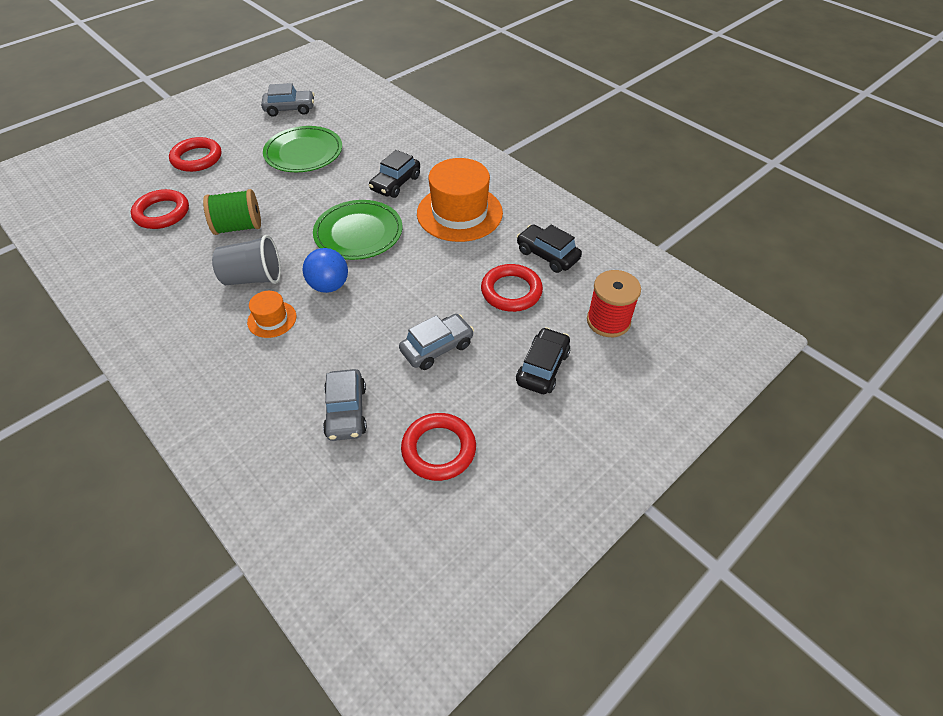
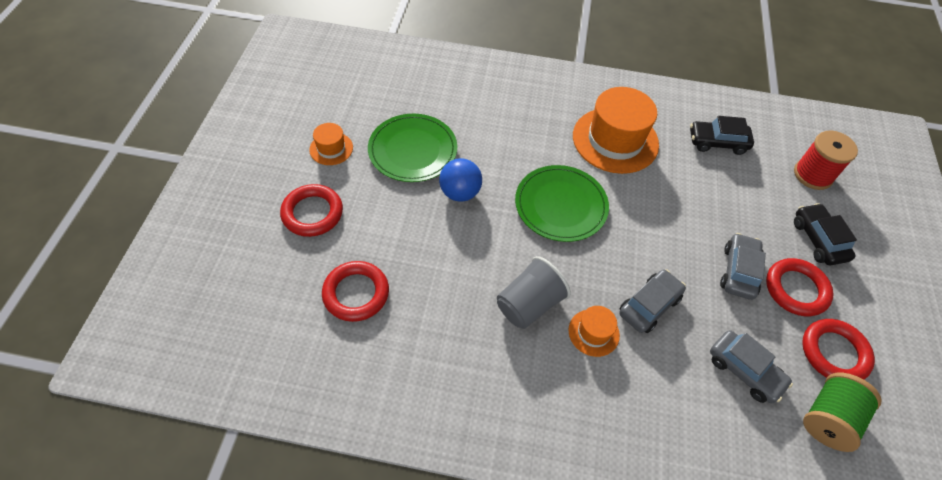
camera: 40 degrees left, 5 degrees up
(238, 227) = (451, 263): green spool -> green spool (828, 419)
(255, 129) = (331, 148): none -> orange hat
(290, 109) = (339, 109): grey car -> grey car (649, 305)
(329, 286) = (599, 270): blue ball -> blue ball (460, 193)
(395, 183) = (532, 139): black car -> none
(511, 291) = (730, 189): red ring -> red ring (796, 289)

